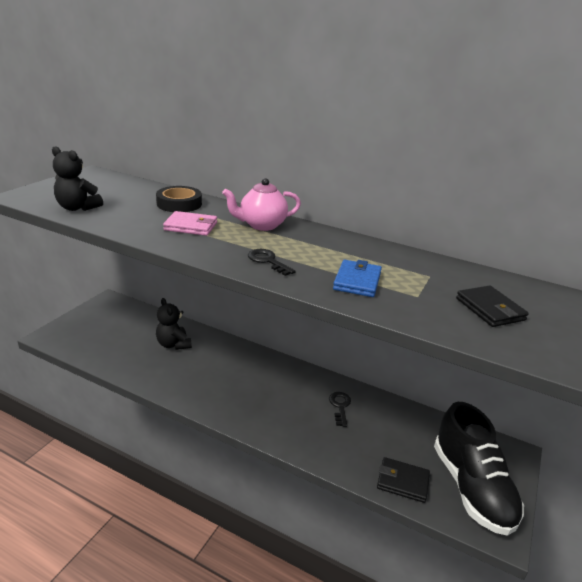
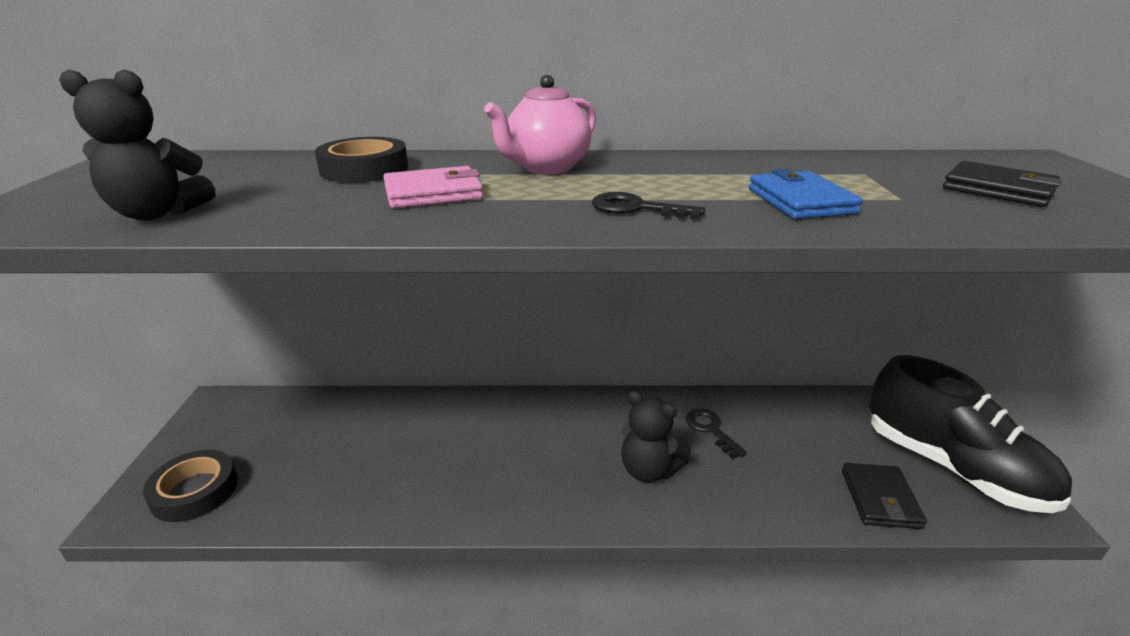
camera: 25 degrees left, 0 degrees up
(76, 337) = (195, 491): none -> black tape
(173, 344) = (391, 435): black teddy bear -> black teddy bear (648, 470)
(402, 482) = (880, 499): black wallet -> black wallet turned 75 degrees counterclockwise

